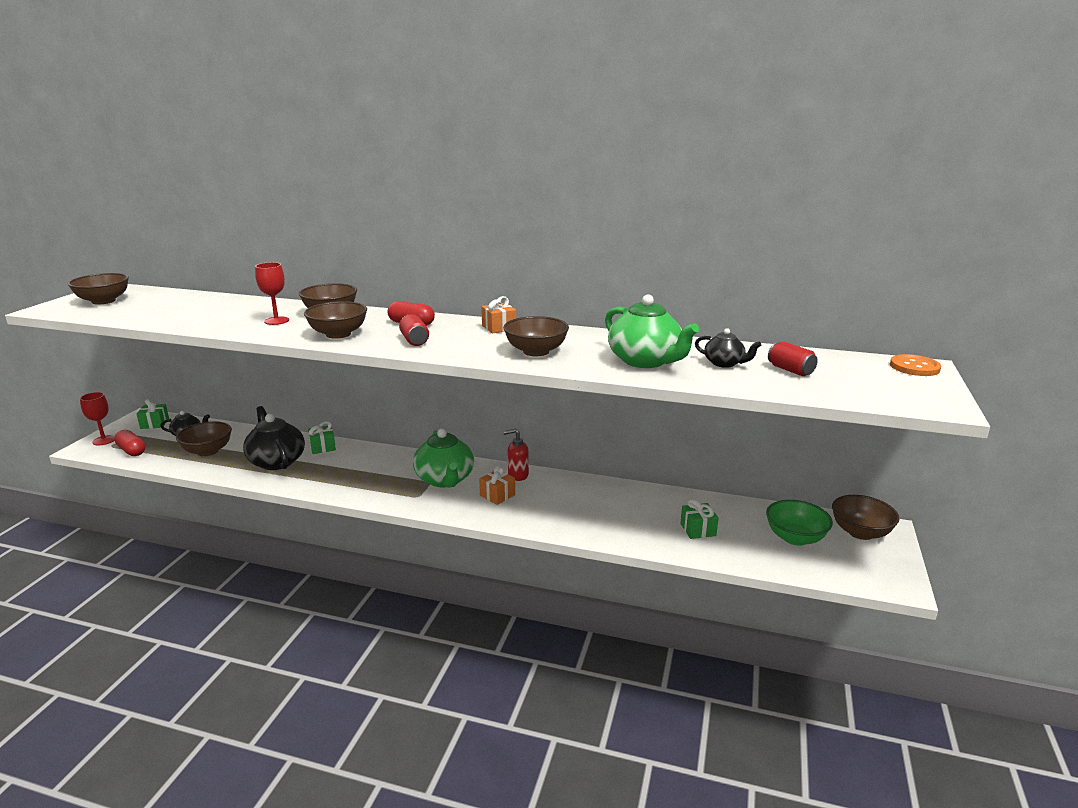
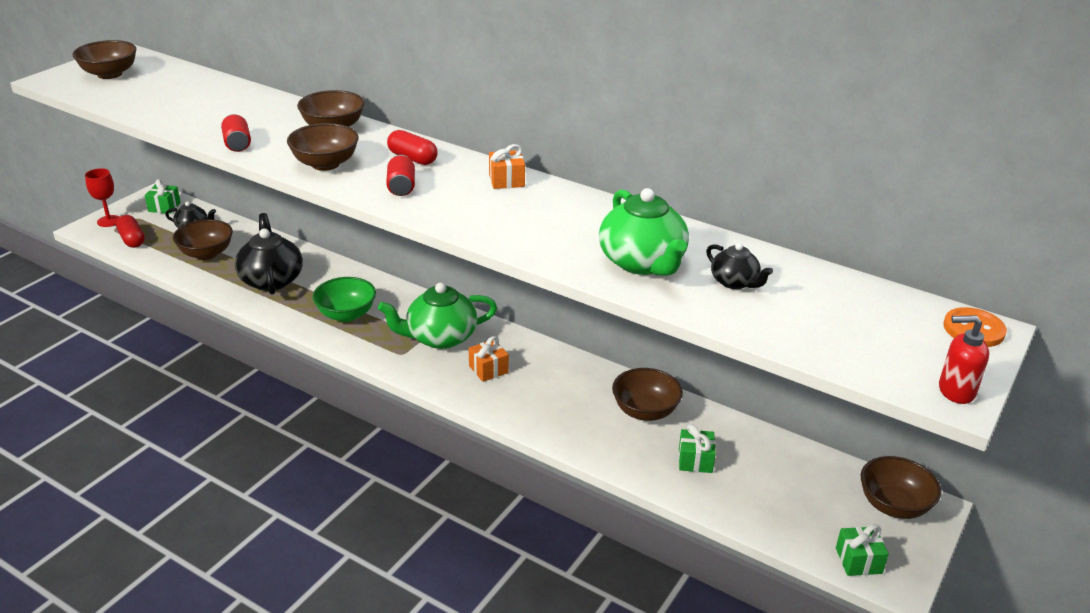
camera: 15 degrees right, 10 degrees up
(276, 321) = (271, 132): red goblet -> none
(323, 447) = (326, 270): green gift -> green gift (858, 561)
(445, 479) = (440, 337): green teapot -> green teapot turned 75 degrees clockwise
(517, 475) = (523, 347): red soap dispenser -> red soap dispenser (955, 391)
(536, 351) = (526, 226): brown bowl -> brown bowl (645, 411)
(790, 370) = (808, 307): red can -> red can (237, 144)
(795, 538) = (806, 495): green bowl -> green bowl (346, 314)

